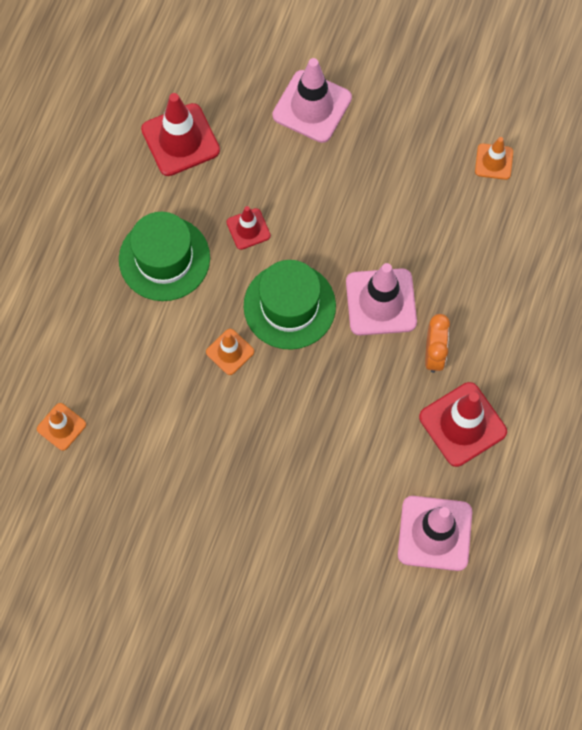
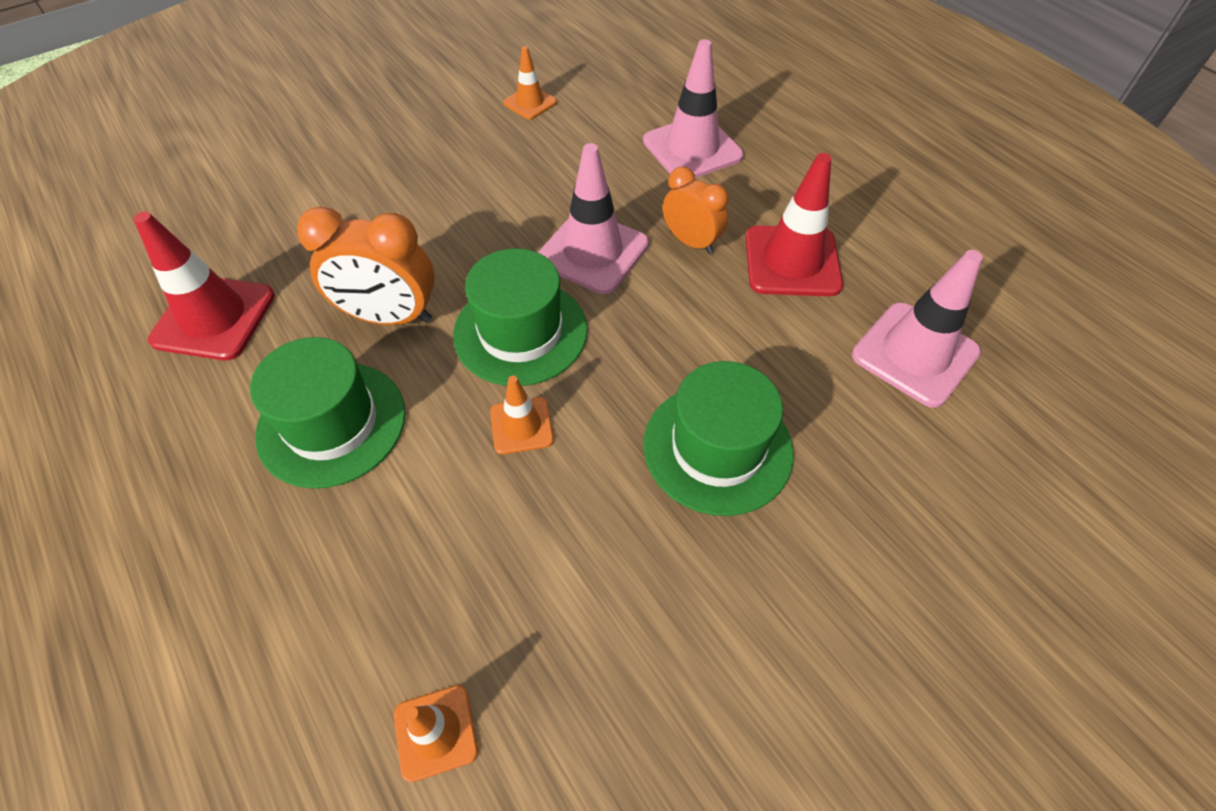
camera: 55 degrees left, 15 degrees down
(248, 229) = (390, 317): red traffic cone -> orange clock
(287, 459) = (717, 448): none -> green hat
(312, 106) = (323, 190): pink traffic cone -> pink traffic cone (692, 149)

